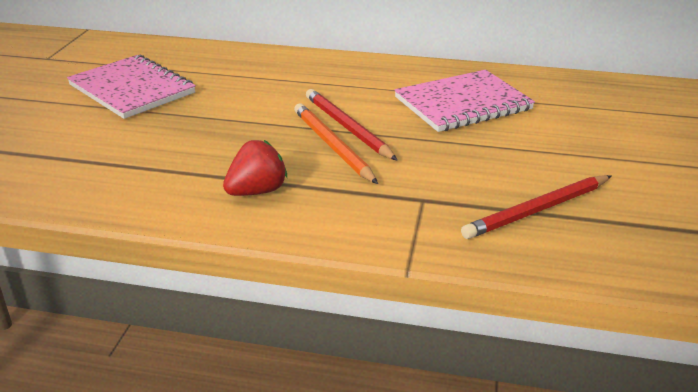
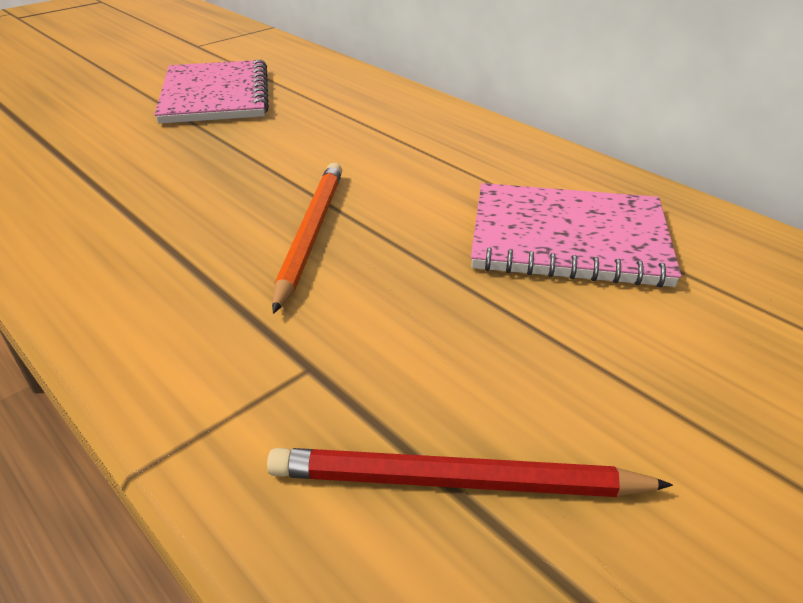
camera: 35 degrees right, 5 degrees up
(257, 191) = (143, 259): red strawberry -> none
(348, 127) = (364, 216): red pencil -> none

